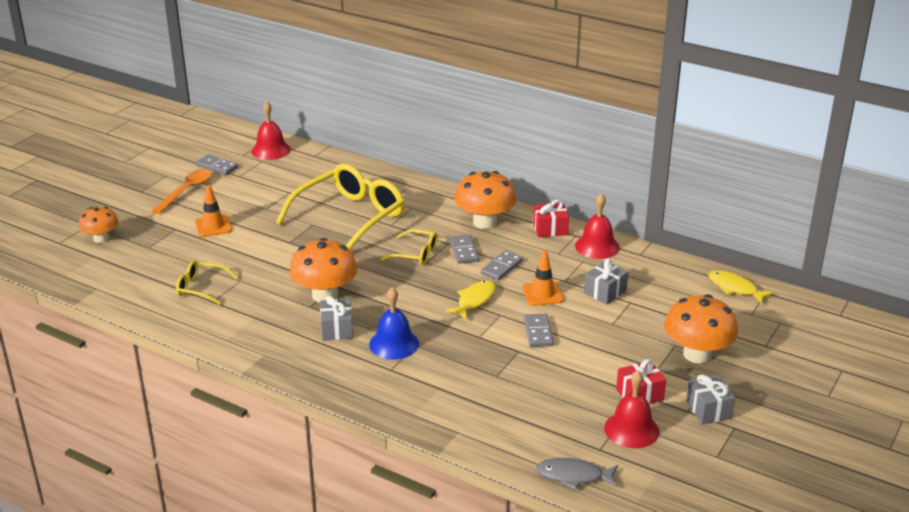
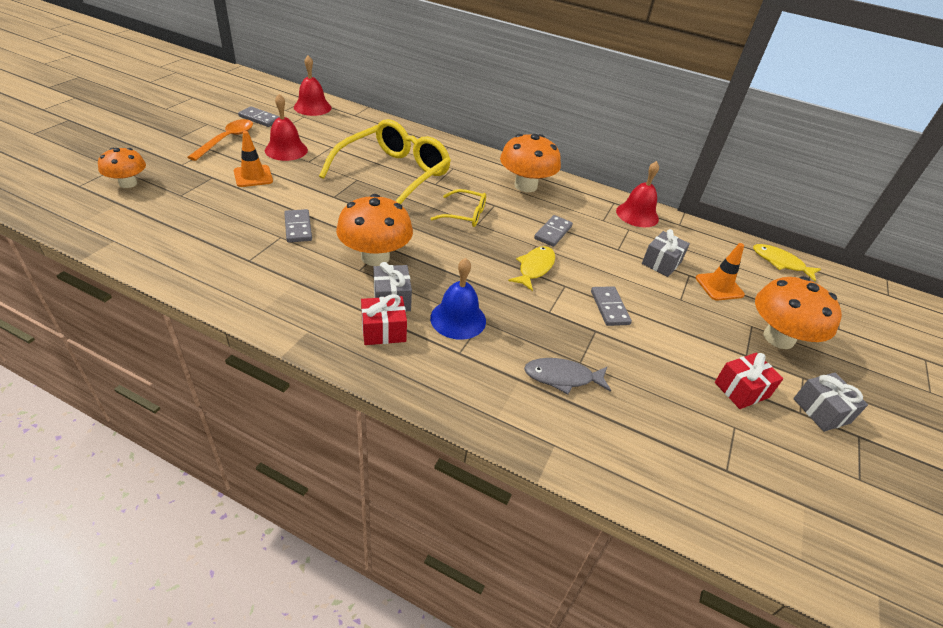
camera: 10 degrees left, 10 degrees up
(201, 288) = (236, 244): yellow glasses -> none
(464, 251) = (512, 214): grey domino -> grey domino (298, 228)
(542, 294) = (601, 263): orange traffic cone -> orange traffic cone (719, 286)
(550, 229) = (588, 195): red gift -> red gift (383, 331)
(574, 476) = (711, 515): grey fish -> grey fish (562, 377)
(631, 429) = (751, 440): red bell -> red bell (286, 150)

